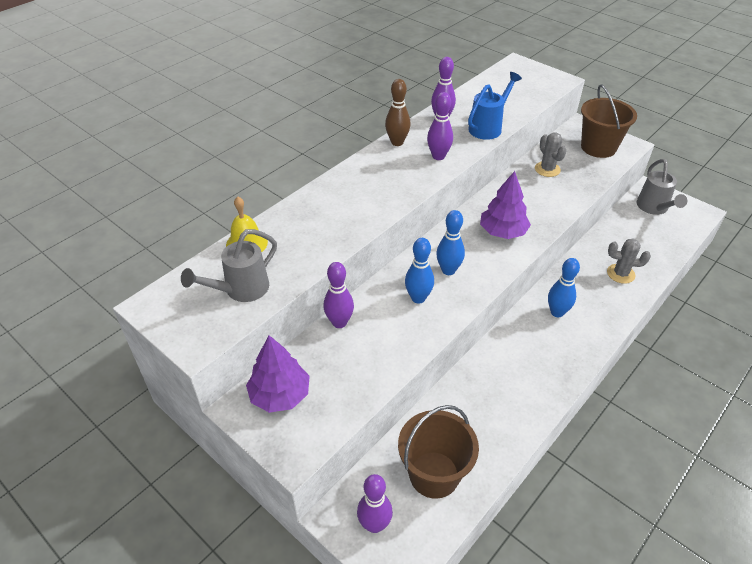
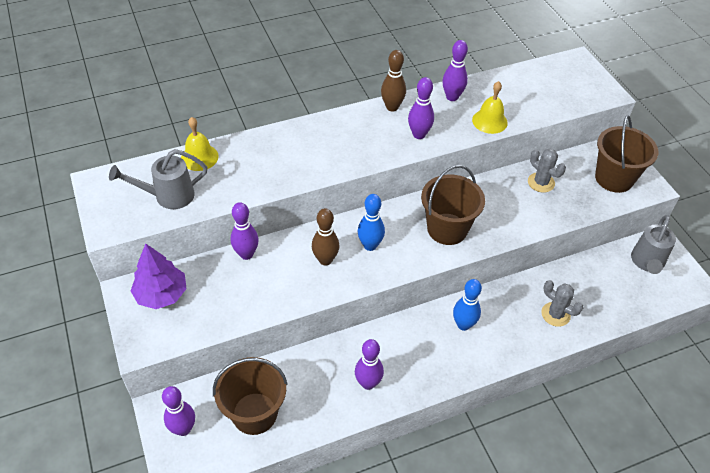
camera: 25 degrees right, 5 degrees up
(418, 298) = (325, 260): blue bowling pin -> brown bowling pin
(488, 127) = (489, 121): blue watering can -> yellow bell
(502, 232) = (447, 229): purple tree -> brown bucket
(516, 397) = (368, 383): none -> purple bowling pin
(547, 169) = (541, 182): grey cactus -> grey cactus turned 45 degrees counterclockwise

